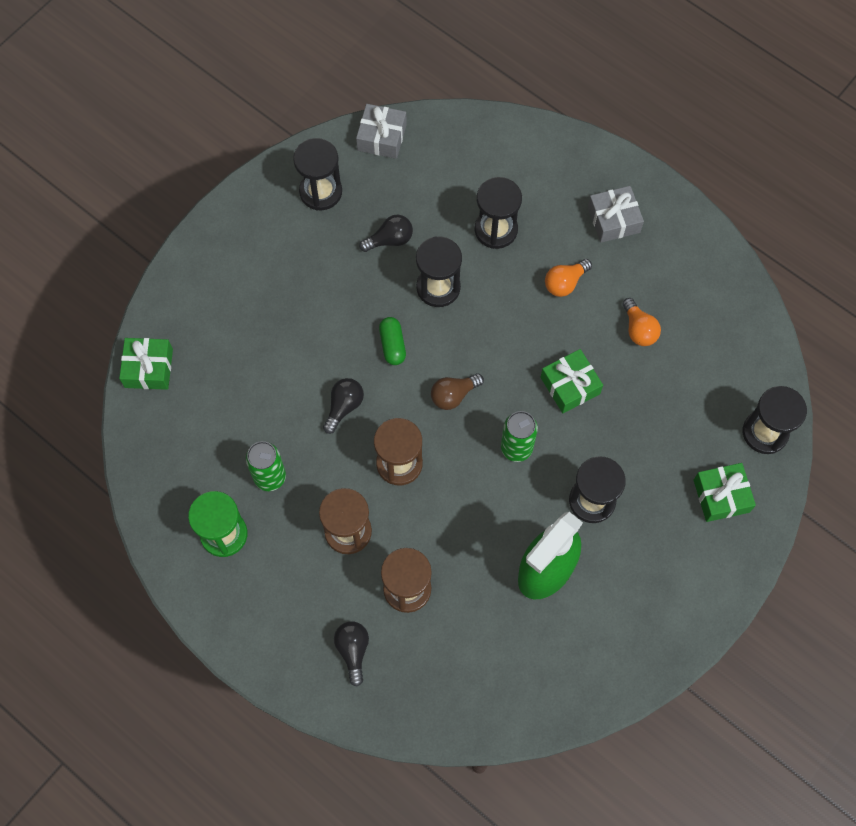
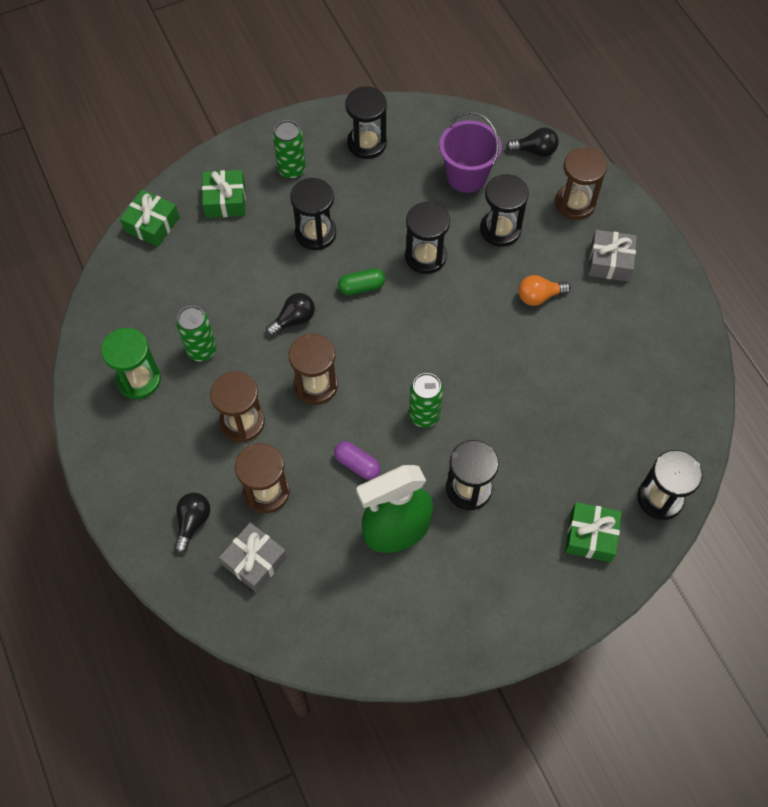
camera: 25 degrees right, 5 degrees down
(260, 251) = (291, 170): none -> green can
(319, 308) = (315, 233): none -> black hourglass
(382, 137) = (441, 120): grey gift -> grey gift (255, 561)
(390, 240) = (404, 203): black light bulb -> black light bulb (535, 150)
(392, 345) = (361, 287): green capsule -> green capsule turned 60 degrees clockwise
(436, 187) = (466, 176): none -> purple bucket
(453, 395) = (392, 349): brown light bulb -> none
(478, 524) = (357, 464): none -> purple capsule
(553, 173) = (575, 203): none -> brown hourglass
(570, 385) = (499, 383): green gift -> green gift (225, 200)
(638, 329) = (586, 361): orange light bulb -> none

